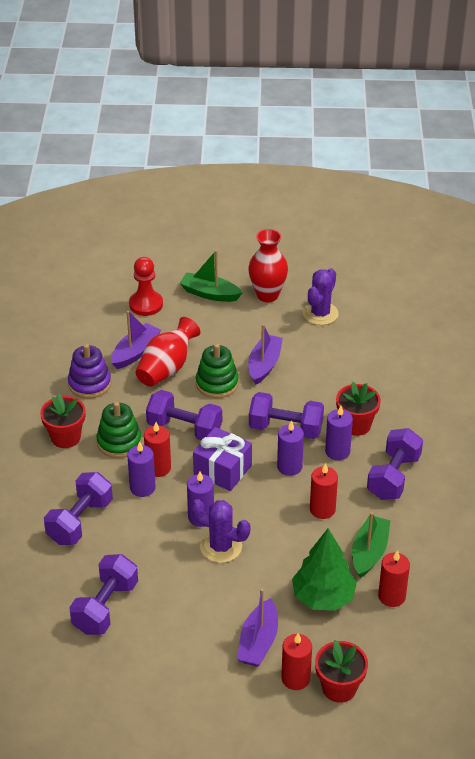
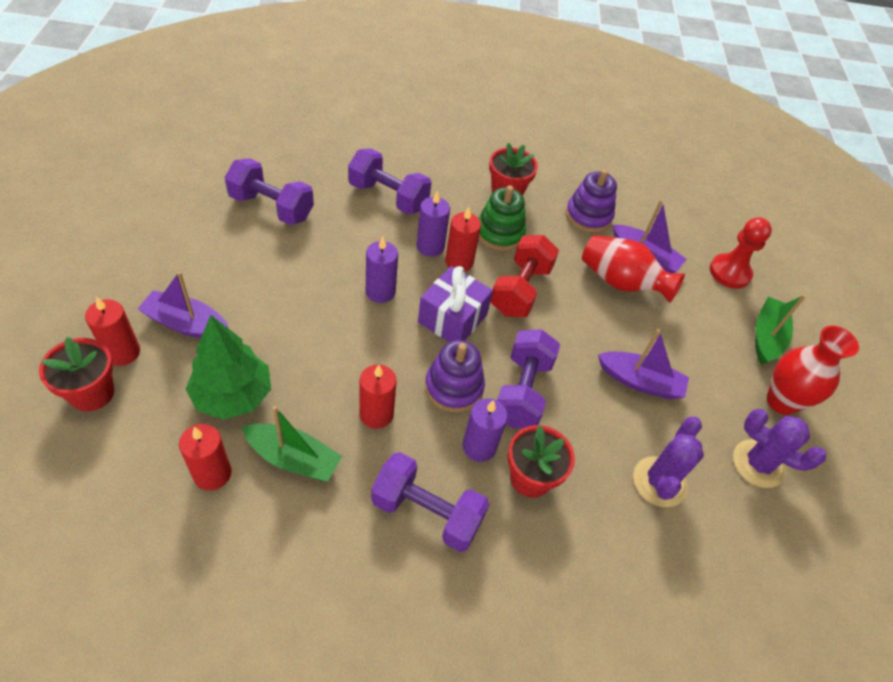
camera: 85 degrees right, 10 degrees up
(184, 429) = (520, 290): purple dumbbell -> red dumbbell
(217, 383) = (599, 328): green stacking toy -> none
(221, 547) = (333, 305): purple cactus -> purple cactus (659, 482)
(289, 467) = (454, 387): purple candle -> purple stacking toy

